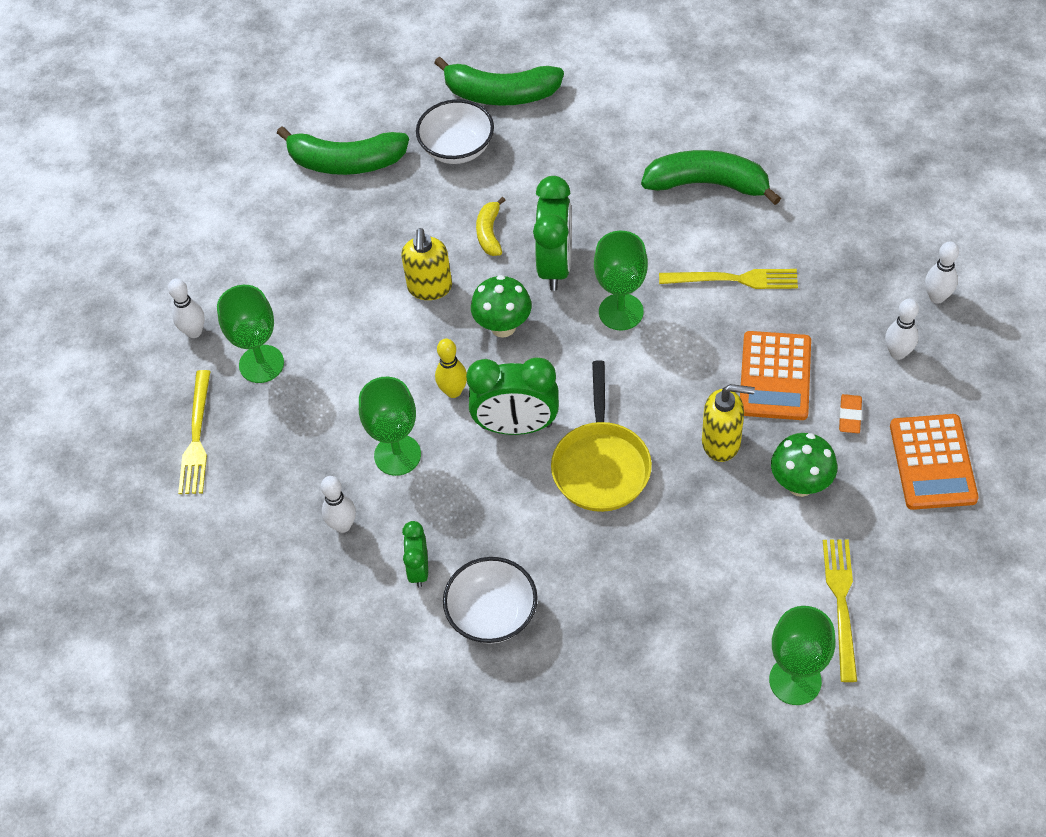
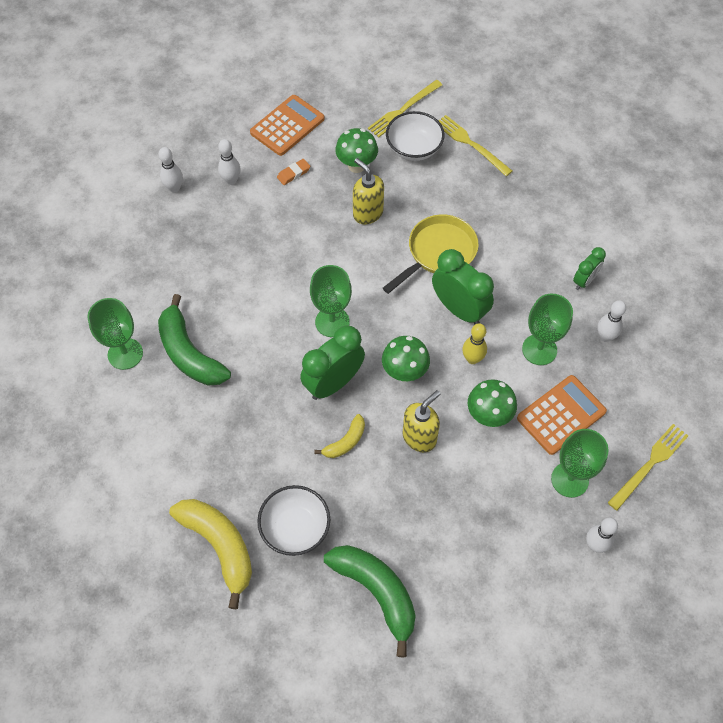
camera: 140 degrees left, 5 degrees up
(386, 355) = (488, 416): none -> green mushroom
(492, 614) = (567, 231): white bowl -> white bowl (414, 148)
(500, 94) = (219, 546): green banana -> yellow banana
(734, 279) = (253, 285): yellow fork -> yellow fork (471, 144)
(775, 376) = (301, 220): orange calculator -> orange calculator (561, 415)
(795, 680) = (460, 100): green goblet -> green goblet (125, 354)

